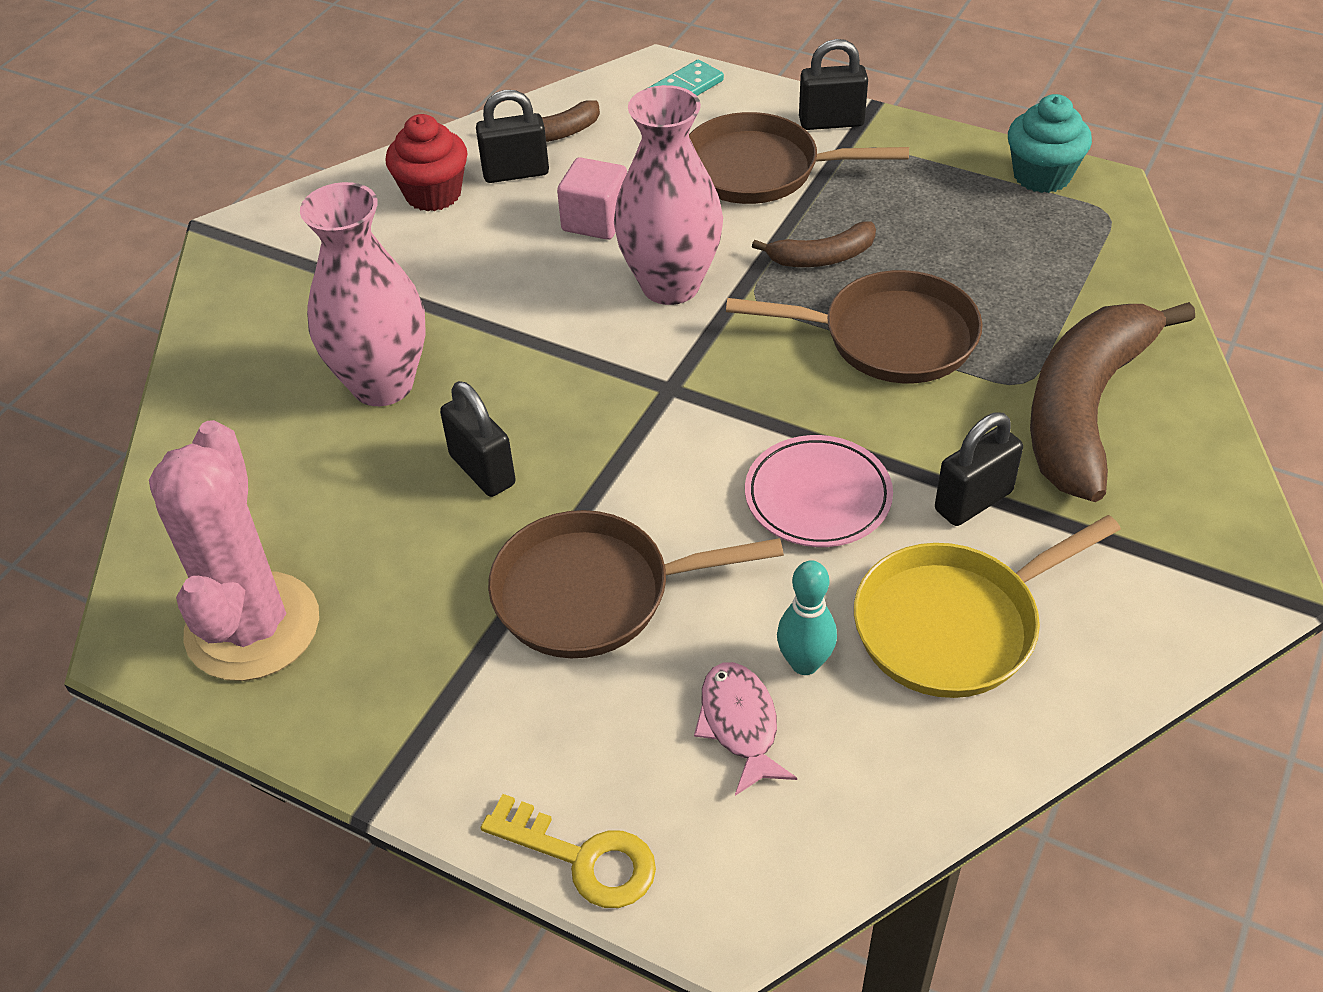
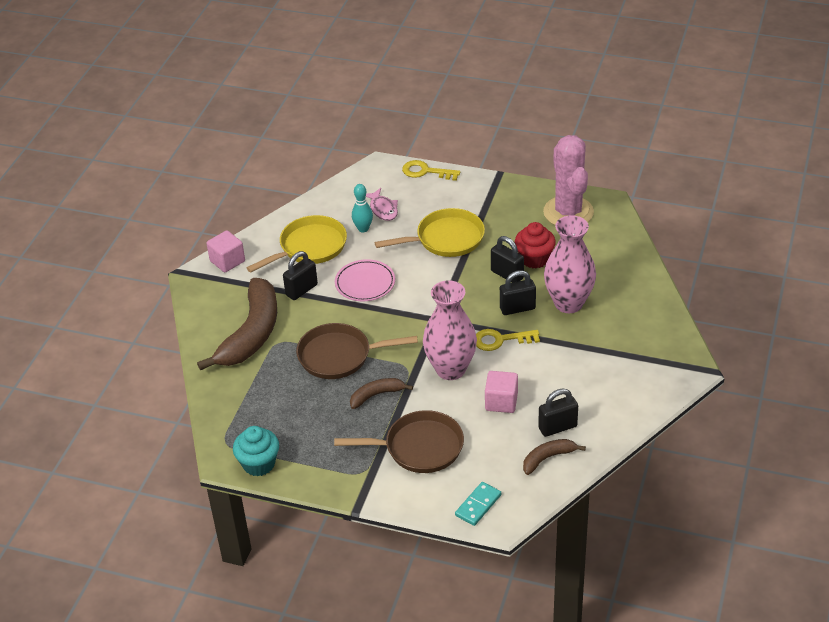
camera: 170 degrees right, 5 degrees down
(433, 194) = (597, 407): red cupcake -> red cupcake (534, 259)
(554, 327) = (500, 340): none -> yellow key
(594, 593) = (445, 239): brown pan -> yellow pan
(831, 122) = (382, 489): black padlock -> black padlock (517, 308)
(1176, 615) = (227, 261): none -> pink cube

